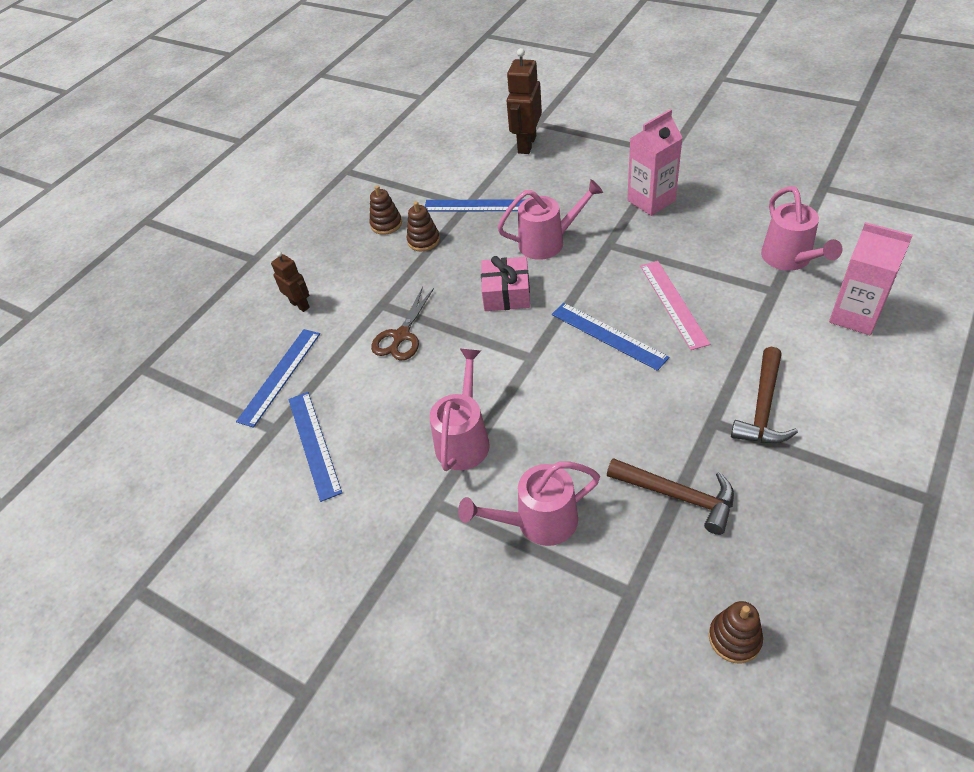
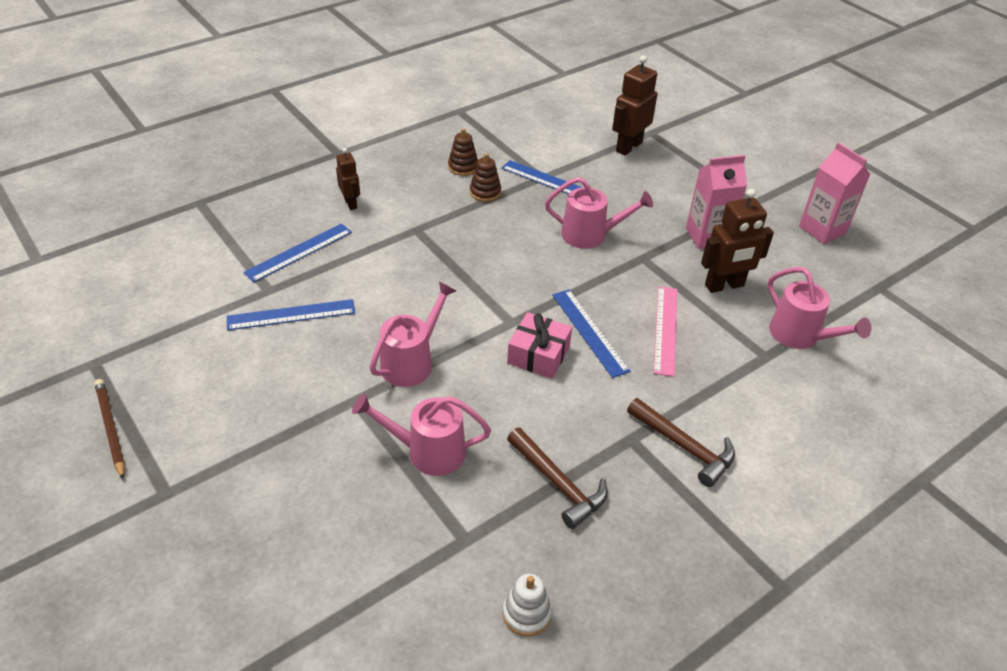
camera: 15 degrees right, 5 degrees down
(201, 652) = (110, 428): none -> brown pencil
(314, 444) = (291, 315): blue ruler -> blue ruler turned 75 degrees clockwise
(401, 336) = (415, 261): brown scissors -> none
(506, 293) = (525, 262): pink gift -> pink gift (538, 355)
(696, 240) = (724, 286): none -> brown robot
(734, 638) = (526, 613): brown stacking toy -> white stacking toy
(763, 407) = (684, 447): brown hammer -> brown hammer turned 90 degrees counterclockwise
(790, 259) = (800, 336): pink watering can -> pink watering can turned 45 degrees counterclockwise
(855, 316) = (826, 408): pink carton -> pink carton (822, 230)

